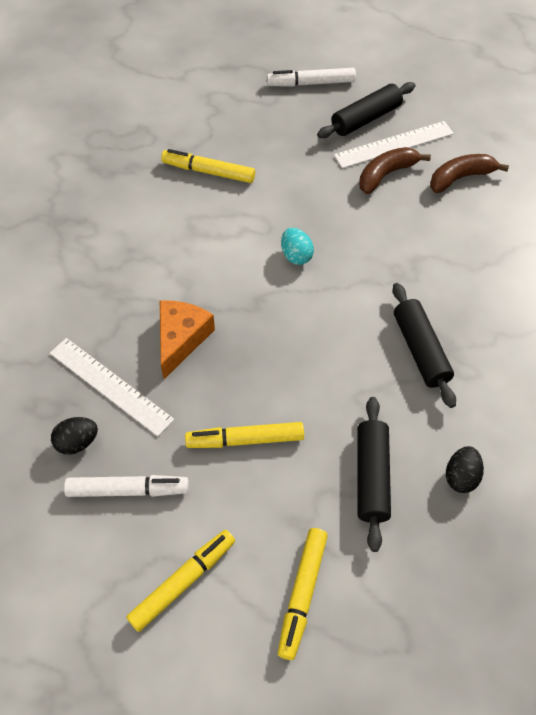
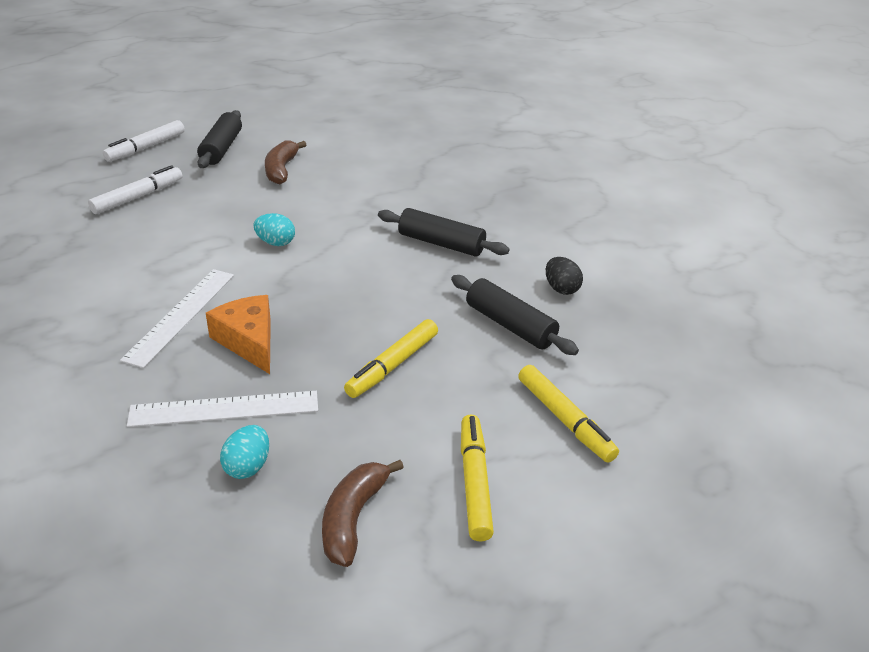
camera: 50 degrees left, 20 degrees down
(77, 442) = (247, 466): black egg -> turquoise egg
(128, 490) = (342, 462): white marker -> white marker (138, 197)
(208, 172) = (124, 232): yellow marker -> none
(394, 144) = (264, 152): white ruler -> white ruler (181, 315)
(460, 178) = (337, 149): brown banana -> brown banana (353, 518)

